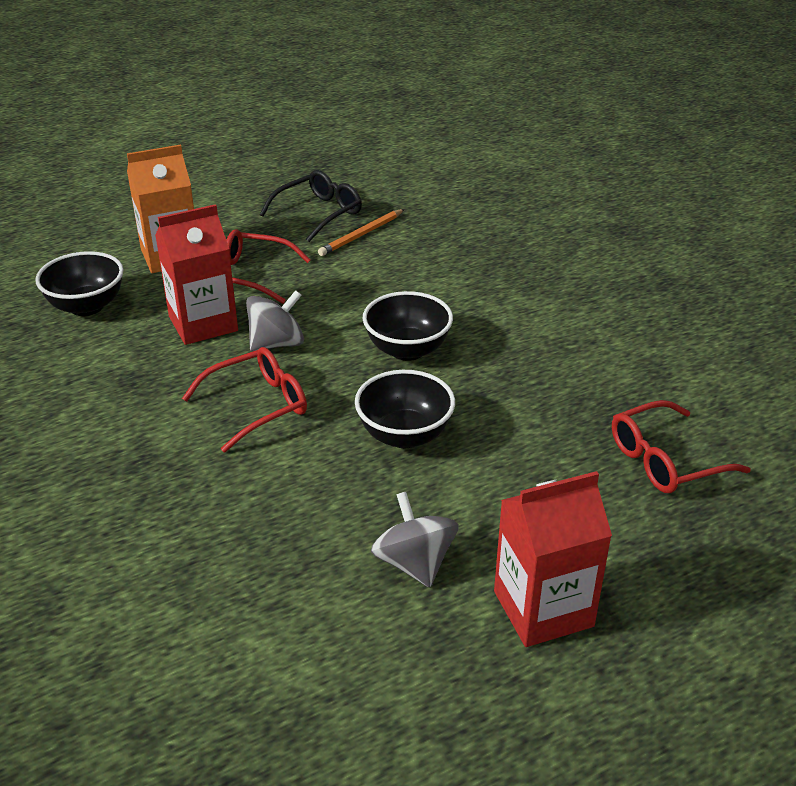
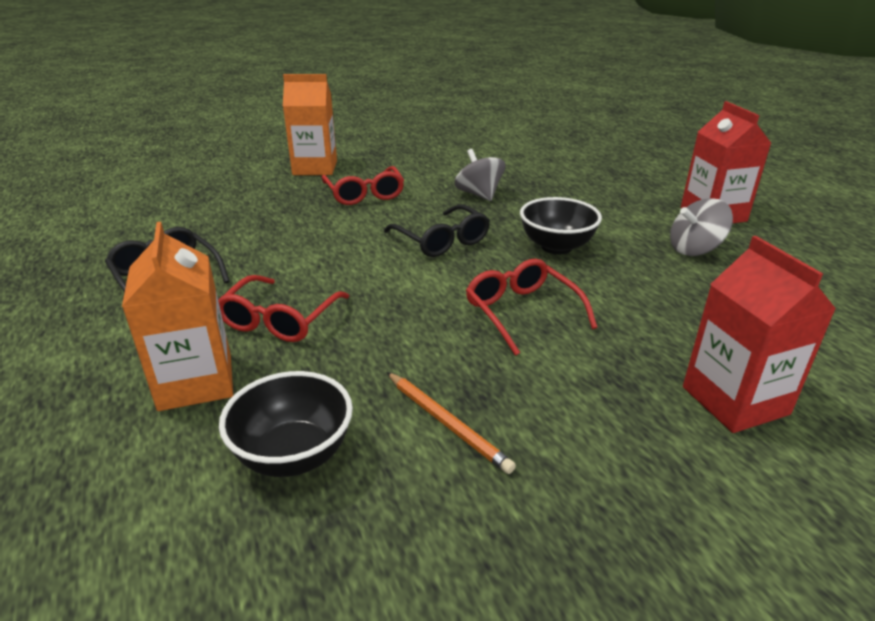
camera: 85 degrees left, 5 degrees down
(203, 324) = (370, 349): red carton -> red carton (735, 400)
(277, 343) = (420, 302): grey spinning top -> grey spinning top (479, 194)
(361, 235) = (233, 254): orange pencil -> orange pencil (447, 423)
(407, 350) = (441, 241): black bowl -> black glasses
(591, 246) = (315, 168): none -> orange carton
(665, 460) = (569, 173): red glasses -> red glasses (364, 194)

